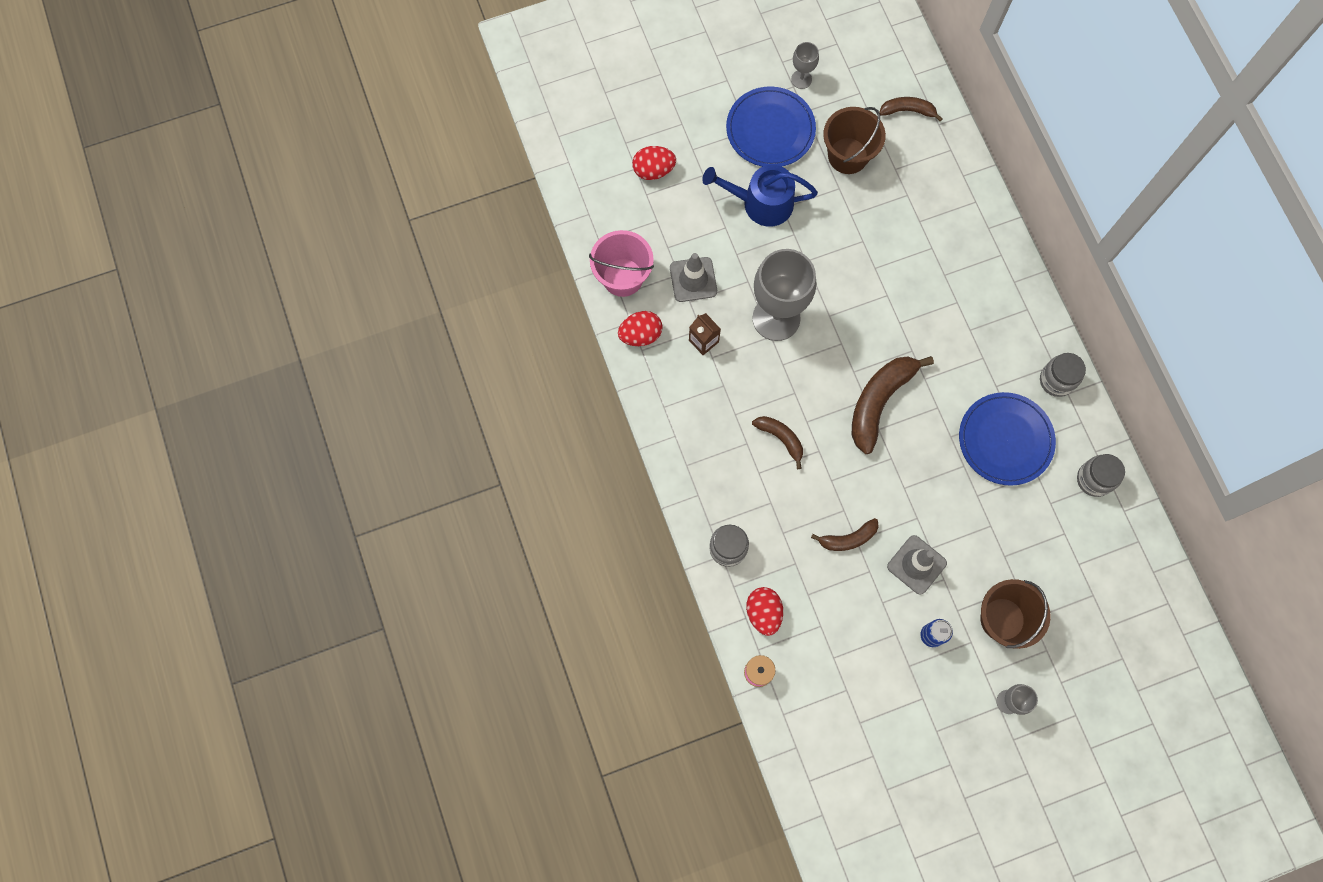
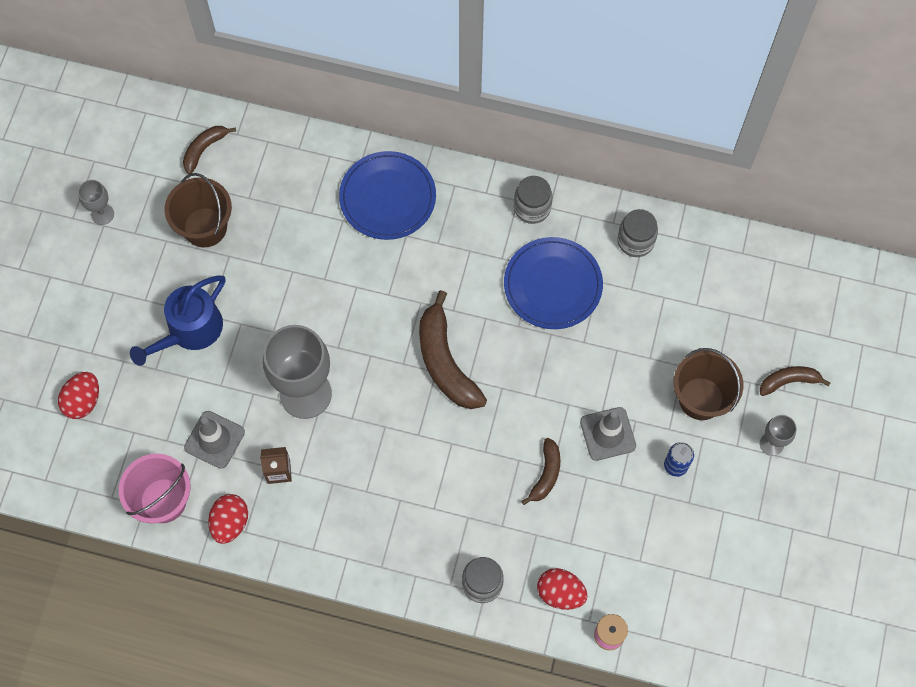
camera: 55 degrees left, 5 degrees down
(770, 129) = (127, 273): blue plate -> blue plate (387, 197)
(781, 438) = (417, 468): brown banana -> brown banana (789, 381)

